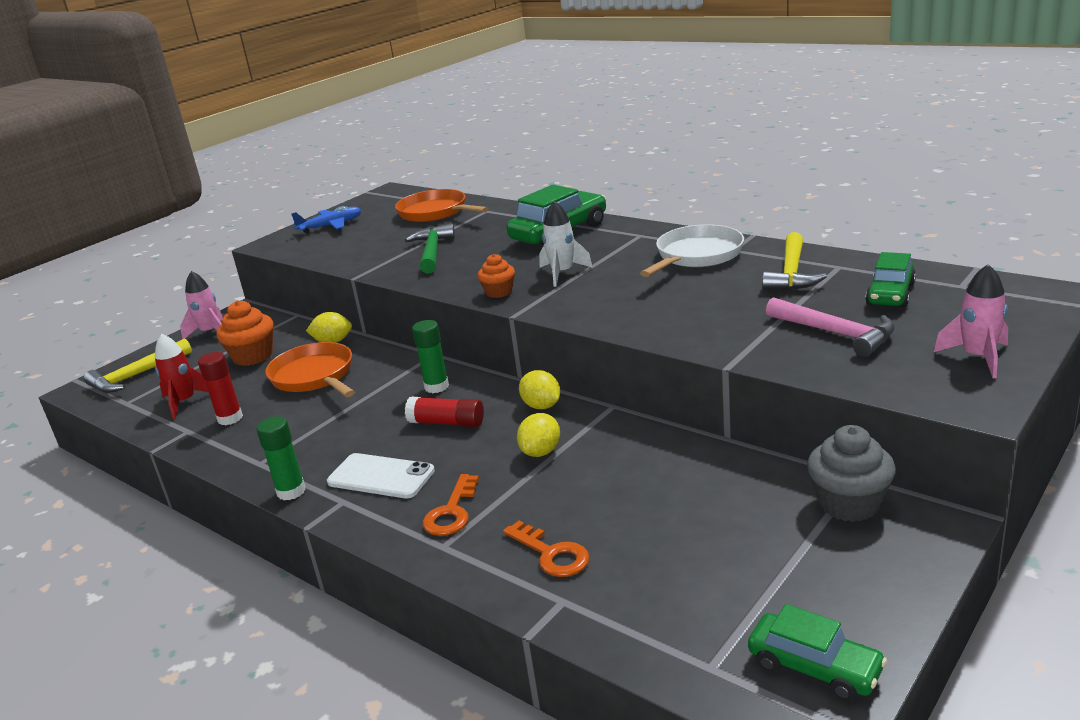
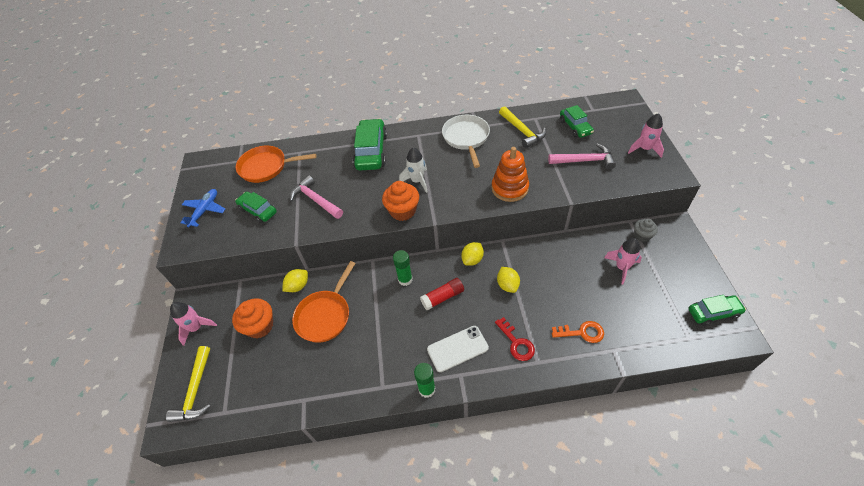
camera: 45 degrees left, 25 degrees up
(185, 402) = (267, 384): red rocket -> none
(230, 418) = (317, 374): red glue stick -> none
(315, 377) = (325, 315): orange pan -> orange pan turned 75 degrees counterclockwise
(370, 241) = (258, 211): none -> green car
(432, 252) = (315, 200): green hammer -> pink hammer
(452, 512) = (516, 343): orange key -> red key
(499, 292) = (403, 211): orange cupcake -> orange cupcake, size x1.62
(541, 406) = (472, 259): yellow lemon -> yellow lemon turned 60 degrees counterclockwise
(665, 320) = (509, 188): none -> orange stacking toy
(742, 521) = (621, 267): none -> pink rocket
(849, 503) = (642, 235): grey cupcake -> grey cupcake, size x0.62

